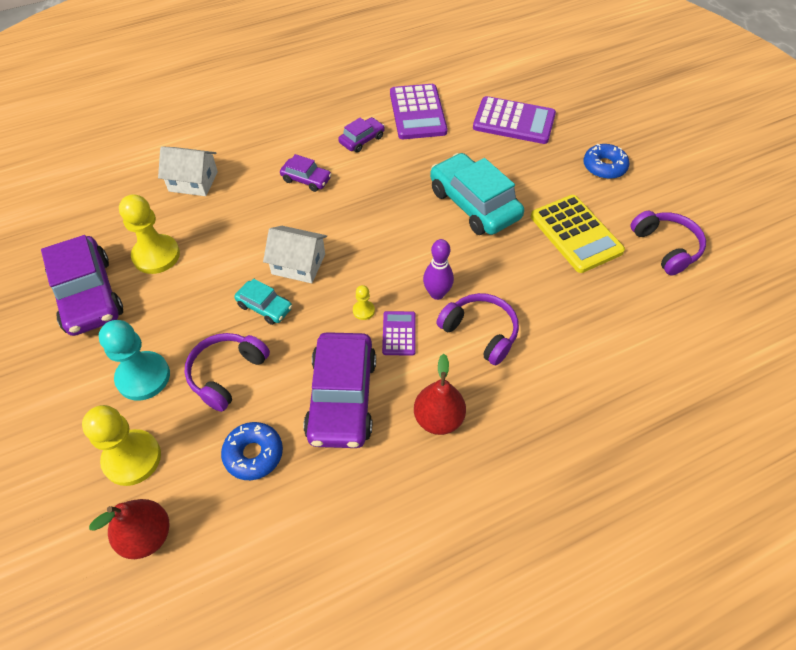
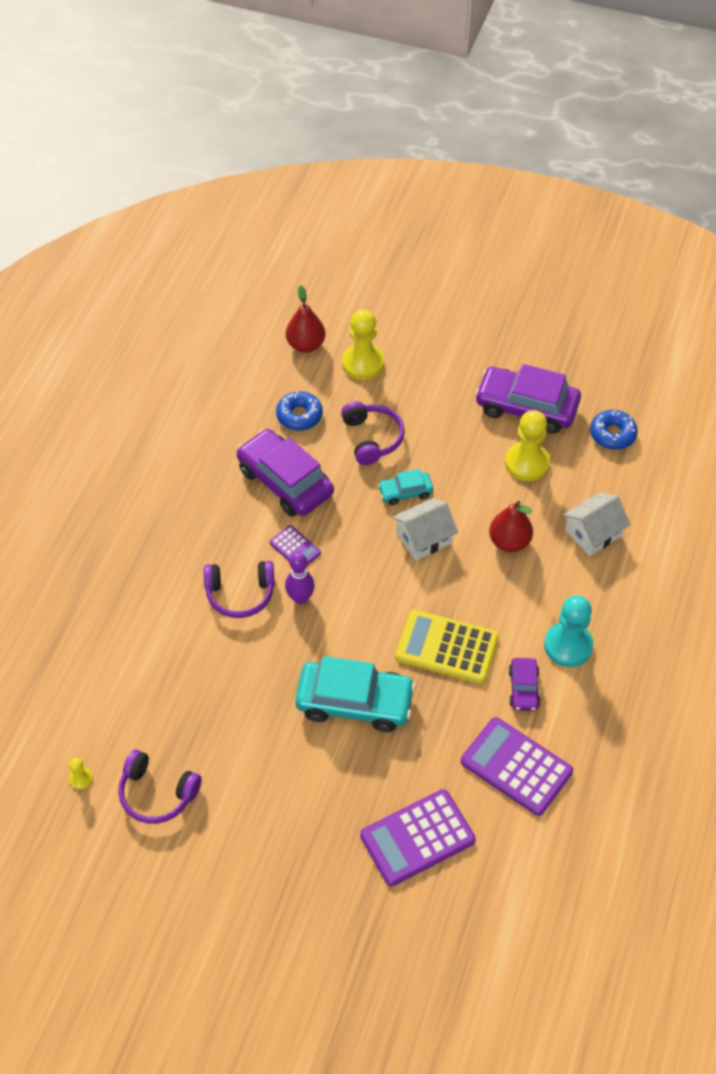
camera: 135 degrees right, 0 degrees up
(143, 377) = (418, 398): turquoise pawn -> turquoise pawn (568, 645)
(306, 179) = (514, 609): purple car -> none
(363, 311) = (337, 543): yellow pawn -> yellow pawn (81, 779)
(438, 419) = (212, 517): red pear -> red pear (509, 542)
(576, 234) = (243, 743): yellow calculator -> yellow calculator (447, 647)
(604, 167) = (281, 850): blue donut -> blue donut (612, 434)

